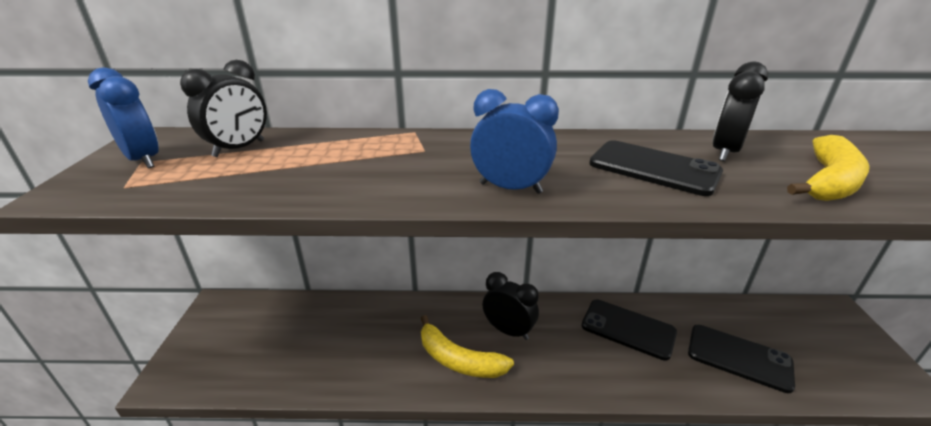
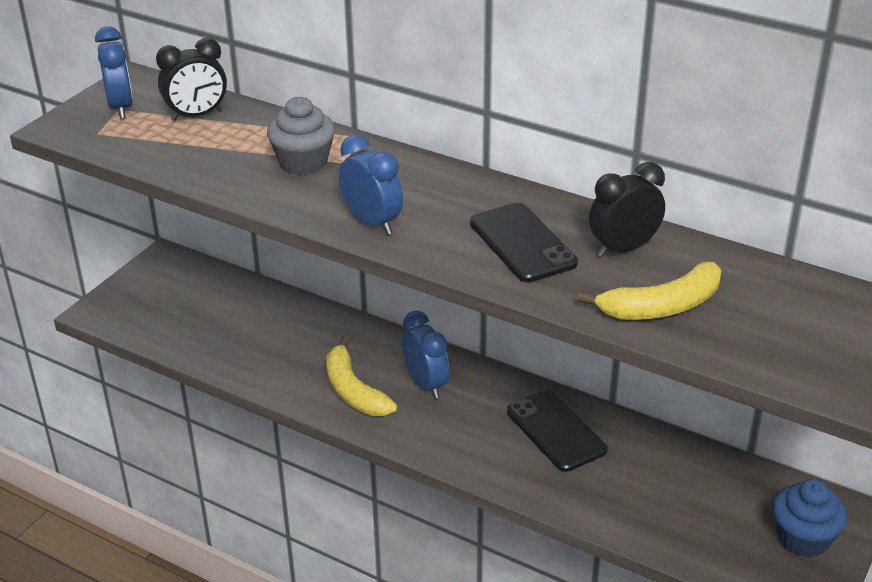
camera: 30 degrees right, 5 degrees up
(385, 159) = (303, 162): none -> grey cupcake
(508, 331) = (426, 384): black clock -> blue clock
(739, 357) = (646, 500): black phone -> none
(846, 341) = (803, 538): none -> blue cupcake

